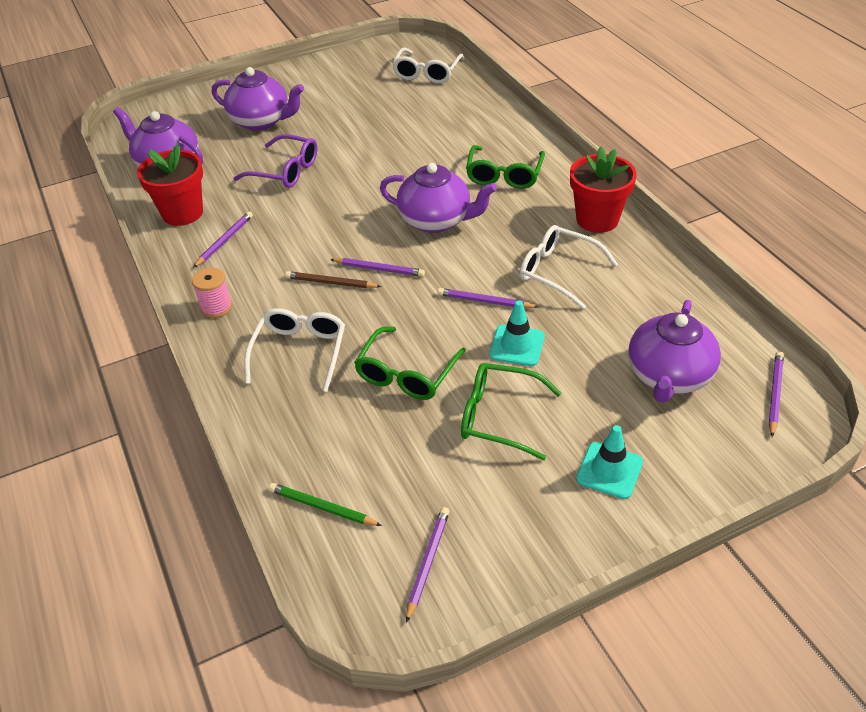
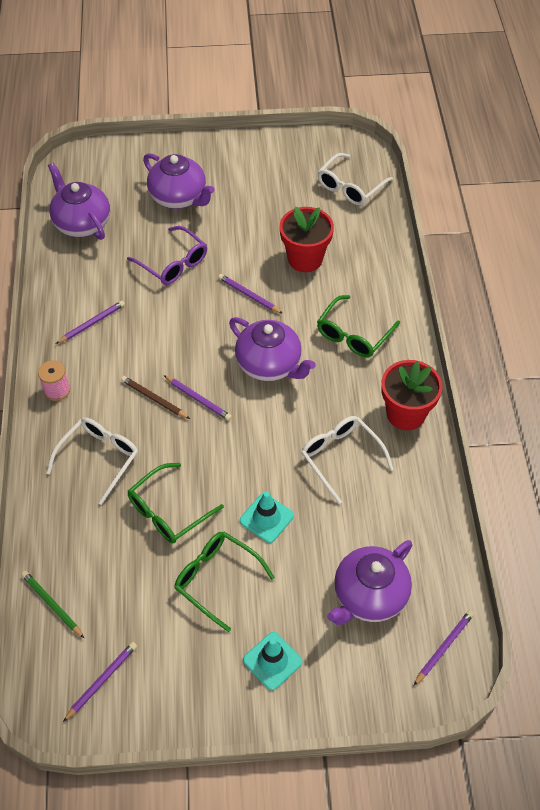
camera: 20 degrees right, 10 degrees up
(182, 213) = (72, 281): red flower pot -> red flower pot (305, 259)
(485, 301) = (265, 464): purple pencil -> purple pencil (249, 295)

